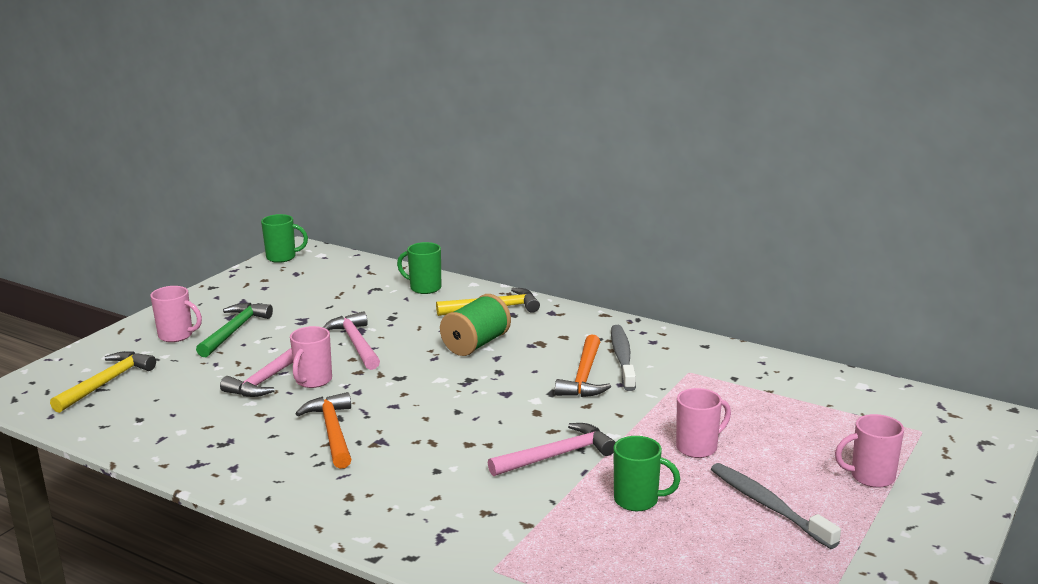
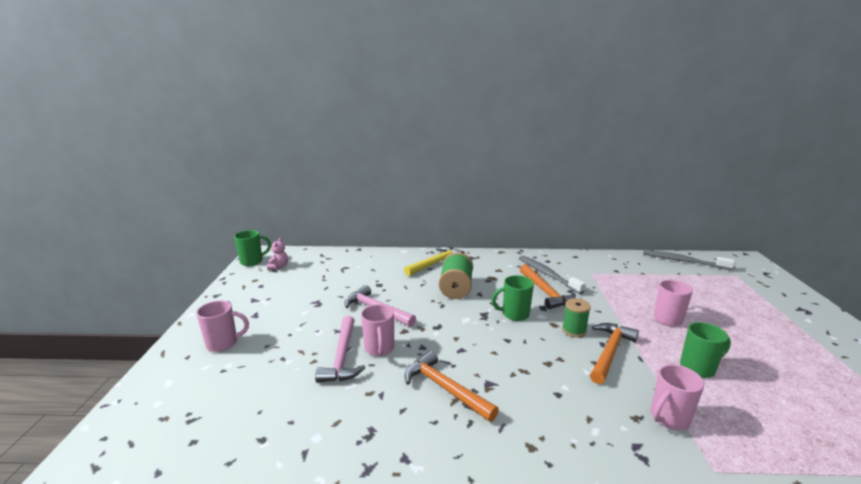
camera: 30 degrees left, 0 degrees up
(107, 382) = (193, 410): yellow hammer -> none
(234, 330) = (271, 325): green hammer -> none
(304, 270) = (279, 266): none -> pink teddy bear
(424, 288) = (376, 260): green mug -> green mug (514, 314)
(551, 424) = (574, 330): none -> green spool
(557, 455) = (610, 352): pink hammer -> orange hammer
(768, 506) = (757, 344): grey toothbrush -> grey toothbrush (683, 261)
(870, 477) = (763, 308): pink mug -> pink mug (668, 418)

